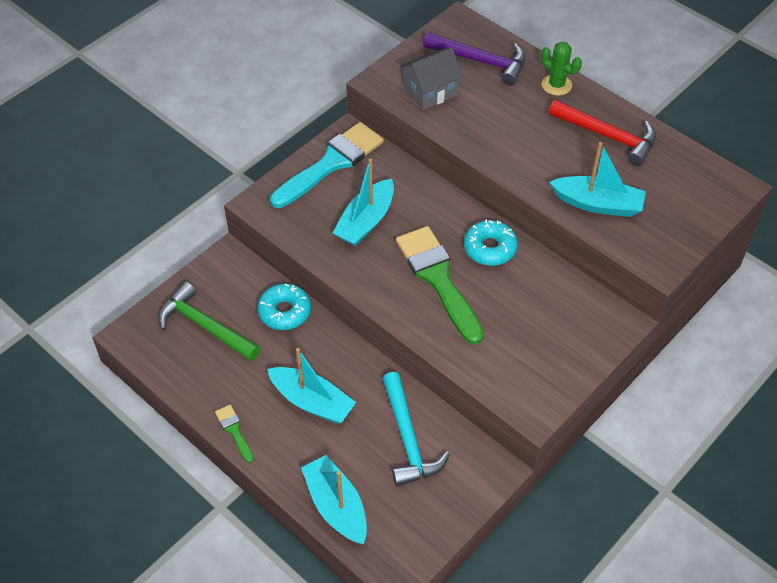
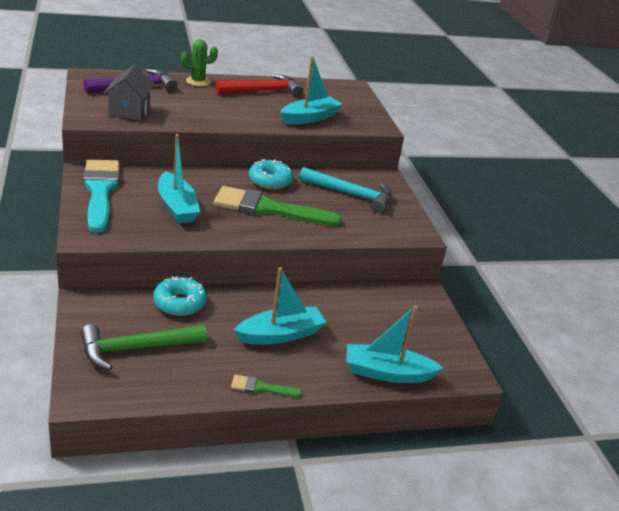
camera: 60 degrees left, 20 degrees down
(408, 438) = (362, 310): turquoise hammer -> turquoise hammer (350, 194)

